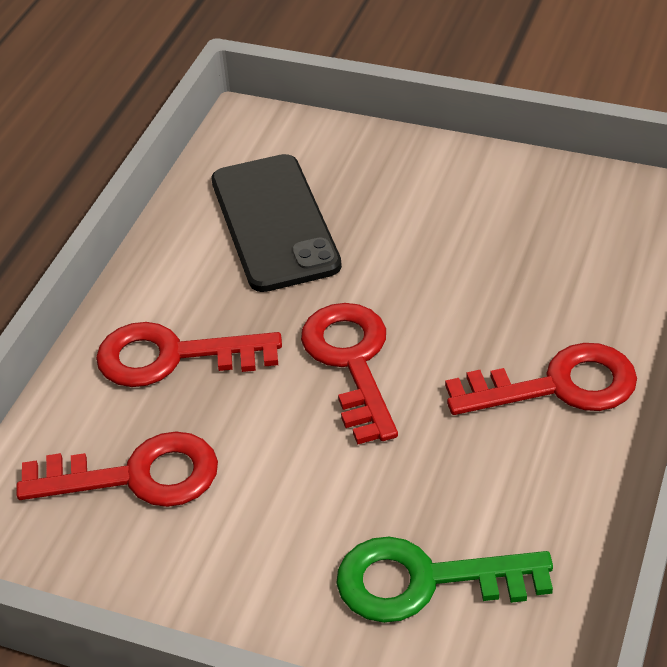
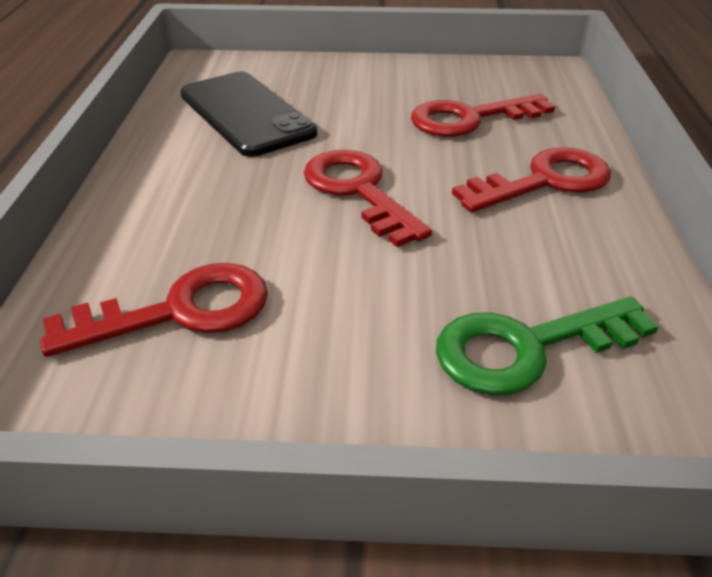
camera: 20 degrees left, 5 degrees down
(173, 357) = (186, 211): red key -> red key (470, 119)

